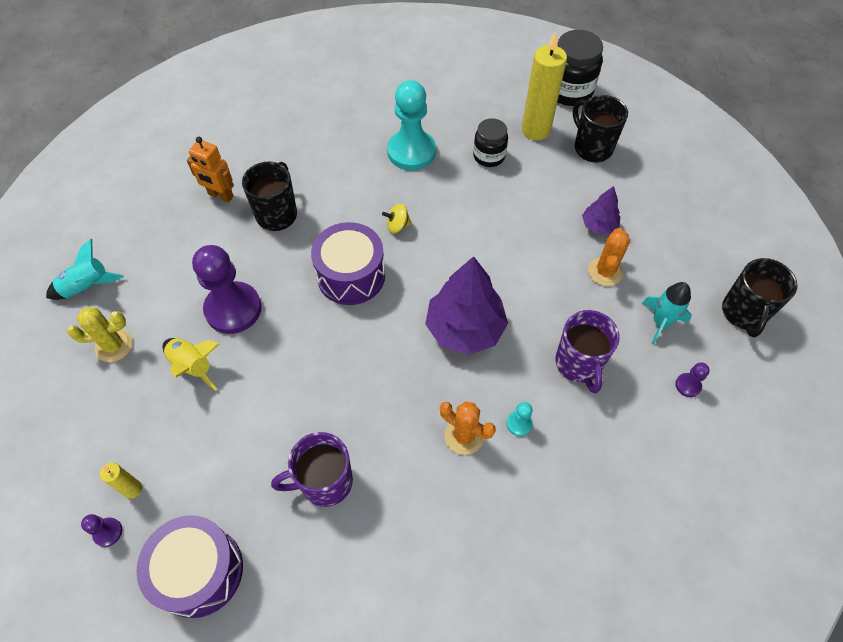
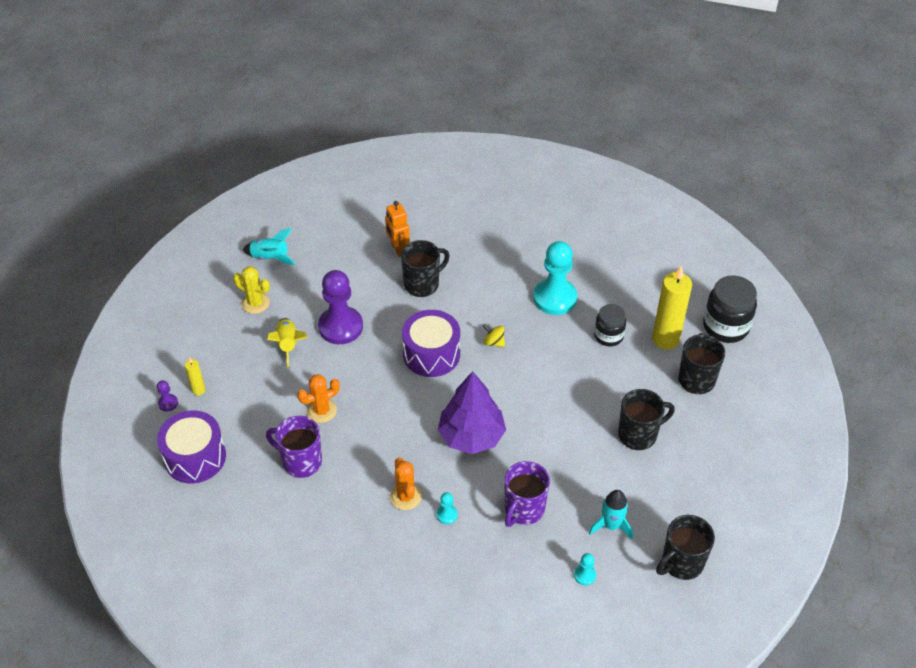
camera: 40 degrees right, 10 degrees down
(598, 225) = (638, 435): purple tree -> black mug
(605, 272) = (608, 467): orange cactus -> orange cactus (321, 410)
(688, 385) = (584, 575): purple pawn -> turquoise pawn

